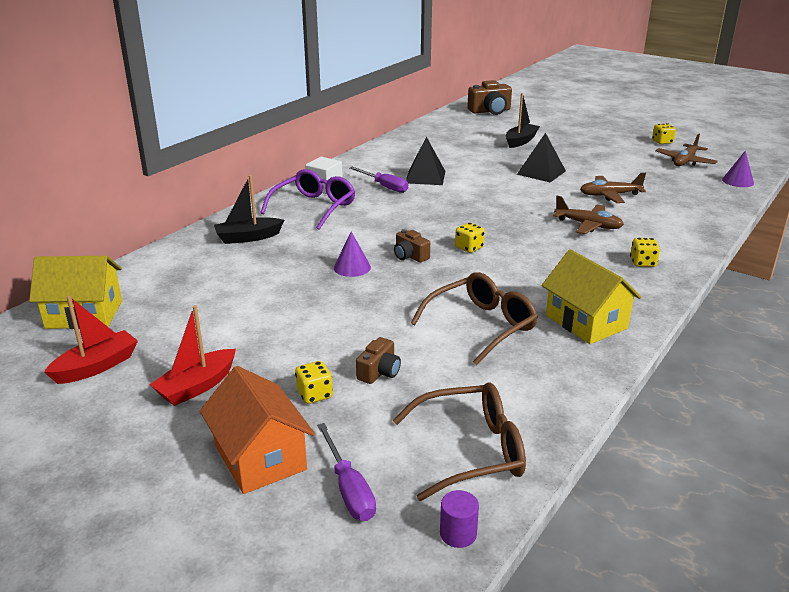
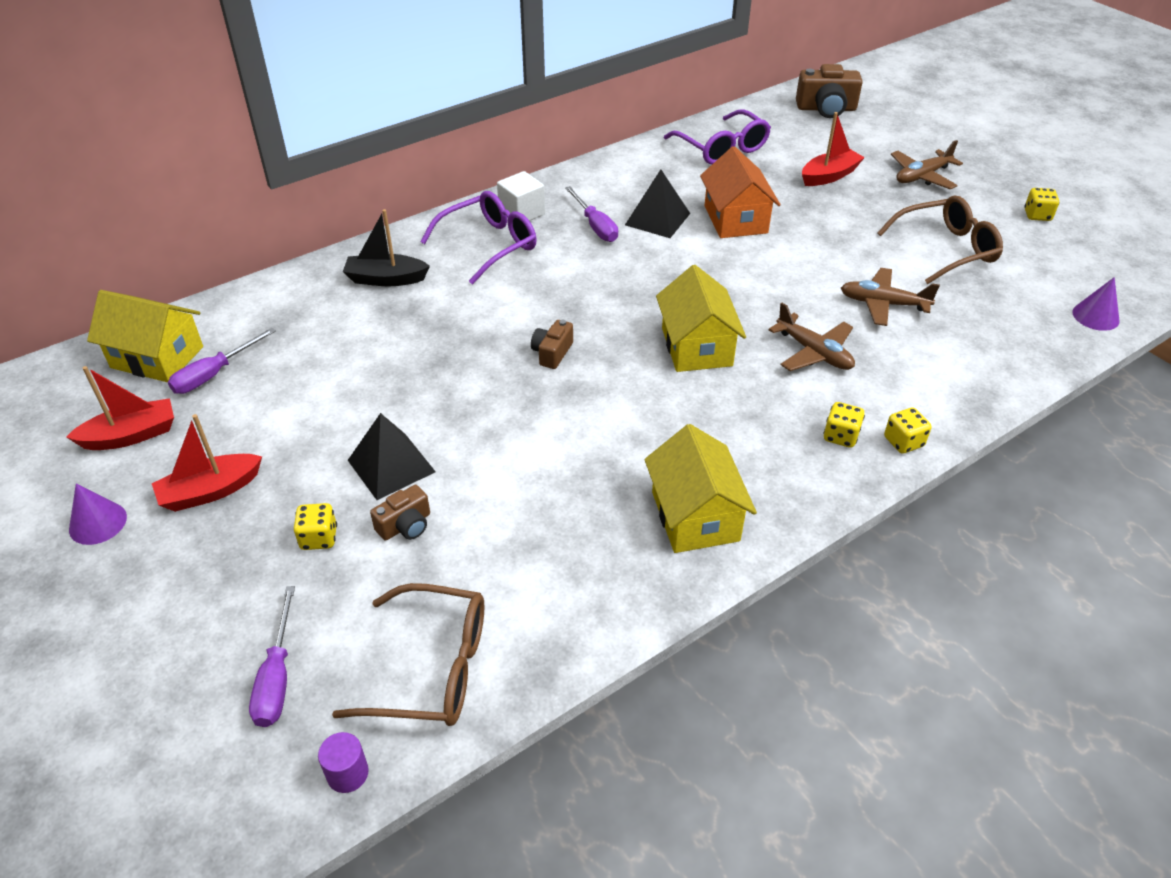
camera: 20 degrees right, 15 degrees up
(145, 315) = (214, 374): none -> purple screwdriver
(260, 457) = (216, 607): orange house -> orange house (735, 219)
(352, 267) = (473, 355): purple cone -> purple cone (98, 523)
(410, 256) = (552, 353): brown camera -> brown camera turned 45 degrees clockwise
(439, 137) = (722, 148): none -> purple glasses
(469, 248) = (632, 356): yellow dice -> yellow dice (903, 442)
(482, 326) = (564, 487): brown glasses -> brown glasses (946, 249)
(509, 235) = (696, 347): none -> yellow house
(520, 141) = (829, 176): black boat -> red boat
(541, 172) = (817, 241): black pyramid -> black pyramid (391, 466)
(685, 161) = (1043, 261): brown plane -> brown plane (922, 176)

